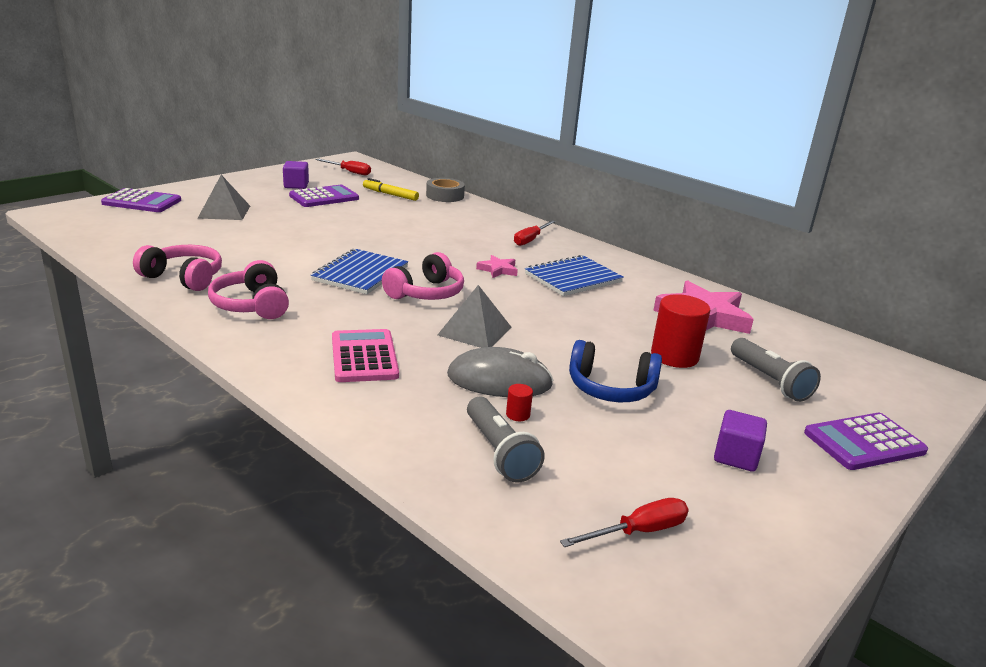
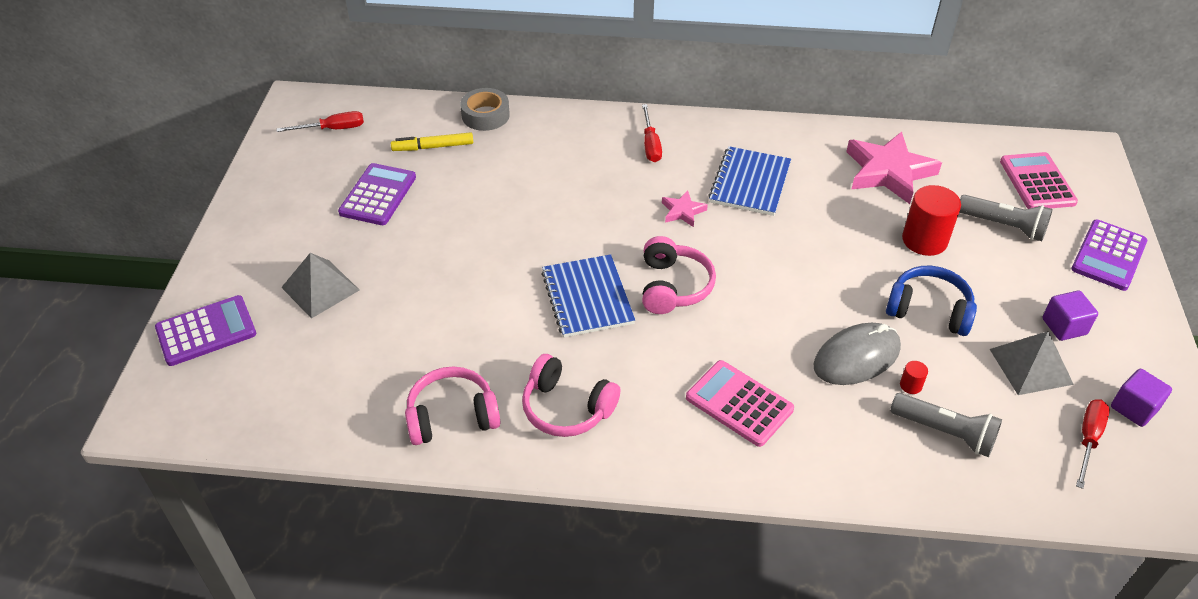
camera: 35 degrees left, 20 degrees up
(296, 185) = (317, 191): purple cube -> purple cube (1134, 408)
(474, 331) = (769, 310): grey pyramid -> grey pyramid (1031, 366)
(610, 388) = (929, 310): blue headphones -> blue headphones turned 135 degrees counterclockwise
(850, 374) = (1037, 182): none -> pink calculator

